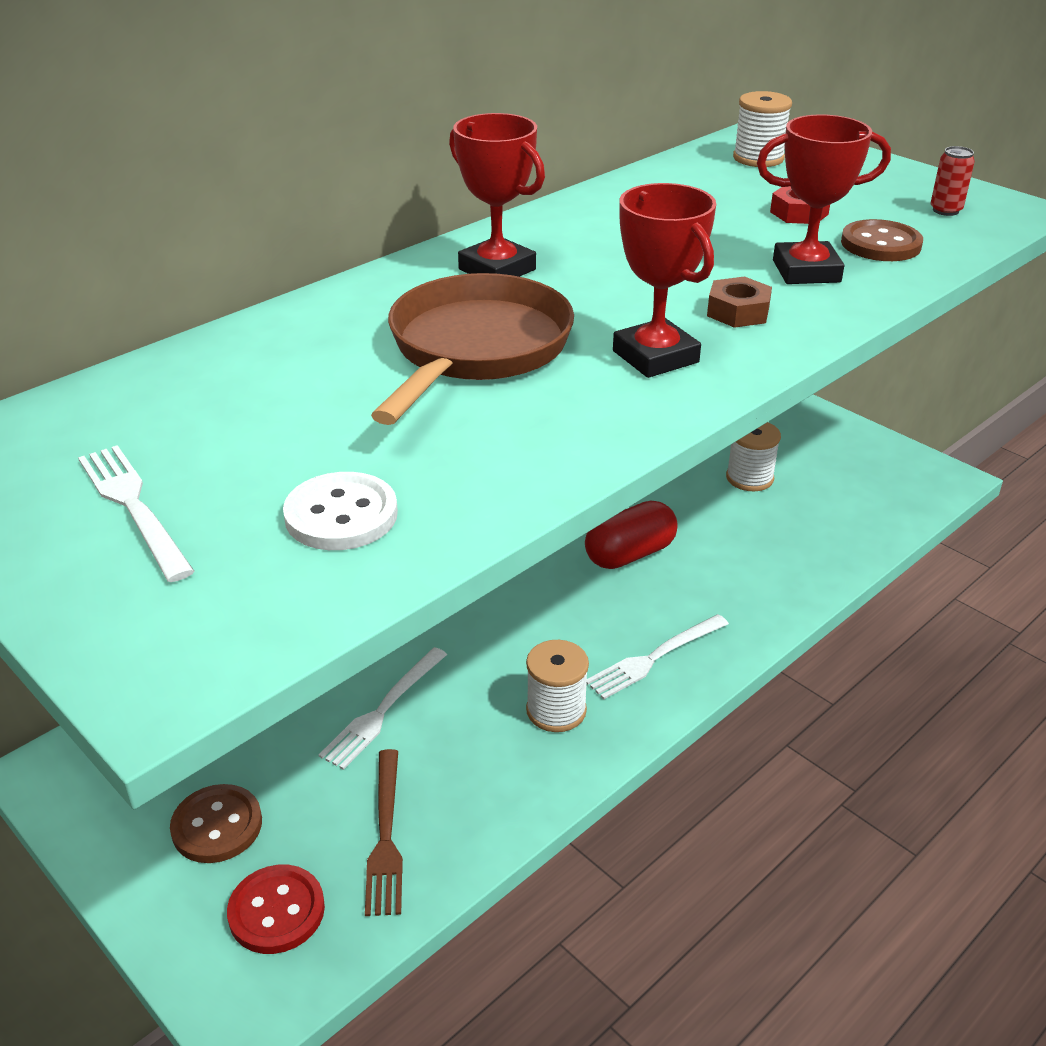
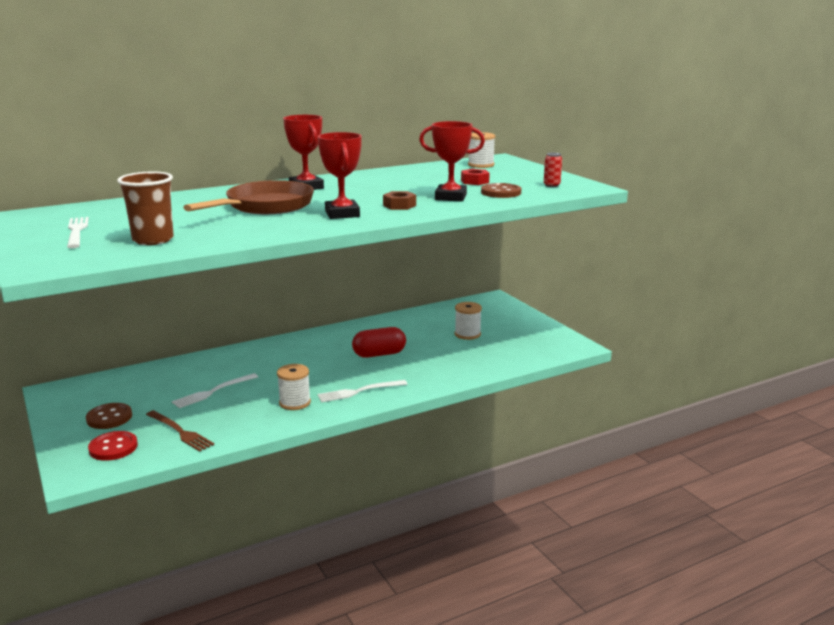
camera: 15 degrees right, 15 degrees down
(341, 515) = (153, 240): white button -> brown cup
(385, 836) = (180, 432): brown fork -> brown fork turned 60 degrees counterclockwise

